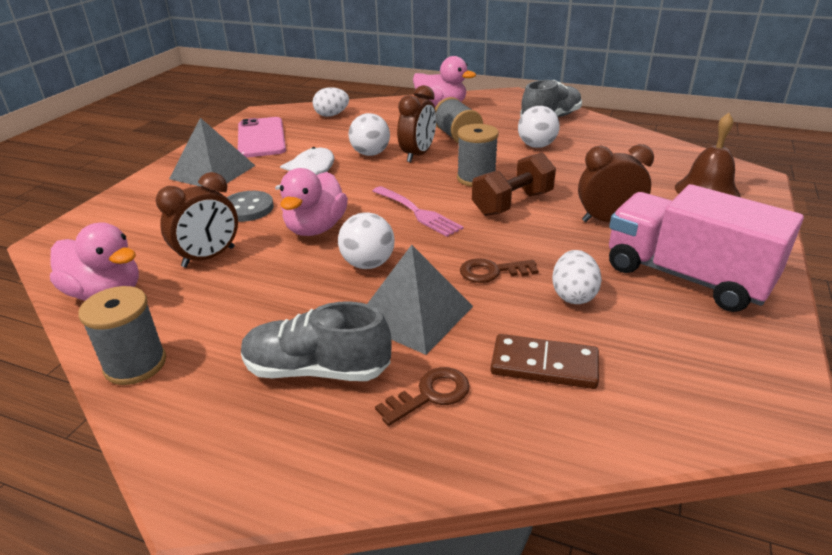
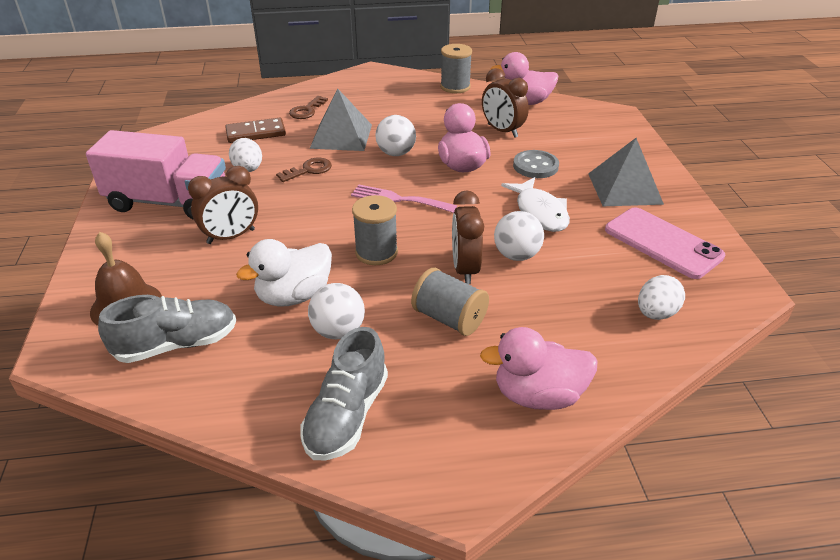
camera: 150 degrees right, 5 degrees up
(209, 257) = (502, 131): brown clock -> brown clock turned 60 degrees counterclockwise
(317, 370) = (369, 105): grey shoe -> grey shoe (177, 344)
(512, 203) = (323, 231): brown dumbbell -> none
(560, 168) = (294, 296): none -> white duck

